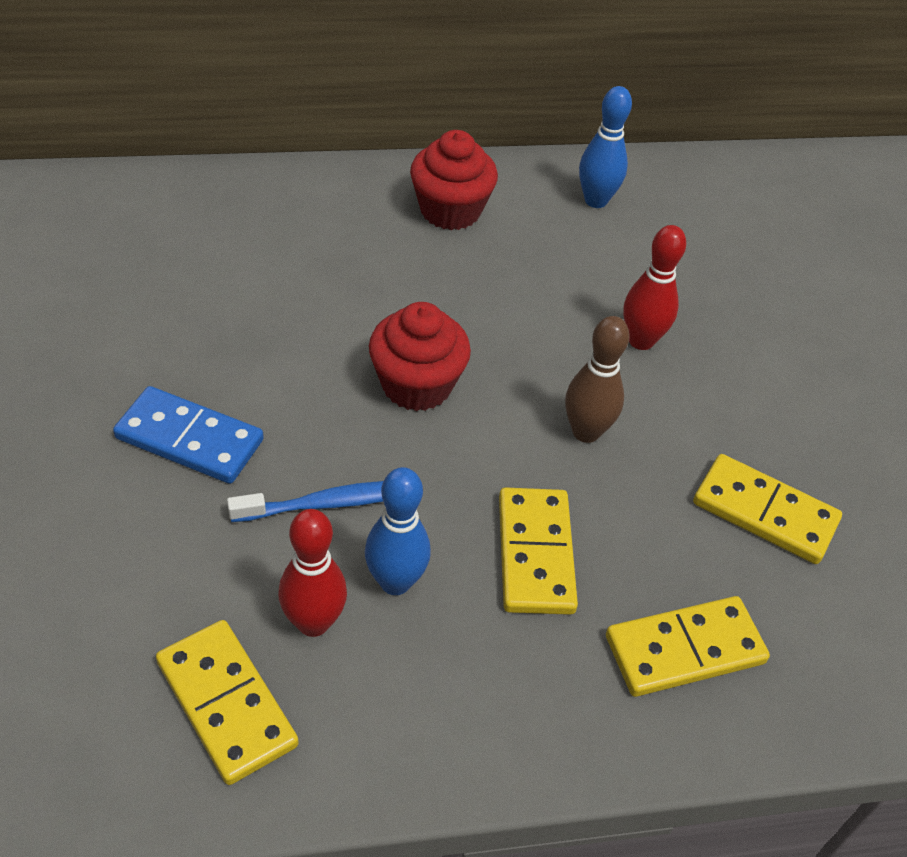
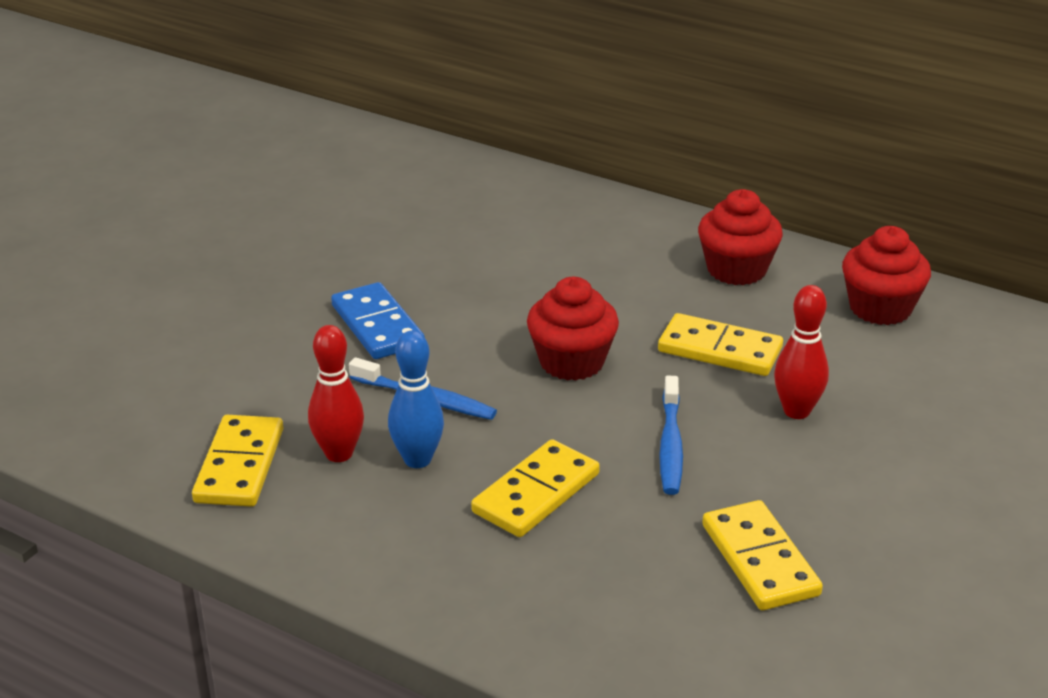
camera: 45 degrees right, 15 degrees down
(586, 432) = (670, 444): brown bowling pin -> blue toothbrush
(595, 200) = (880, 308): blue bowling pin -> red cupcake
(684, 650) = (578, 600): yellow domino -> yellow domino (719, 350)

